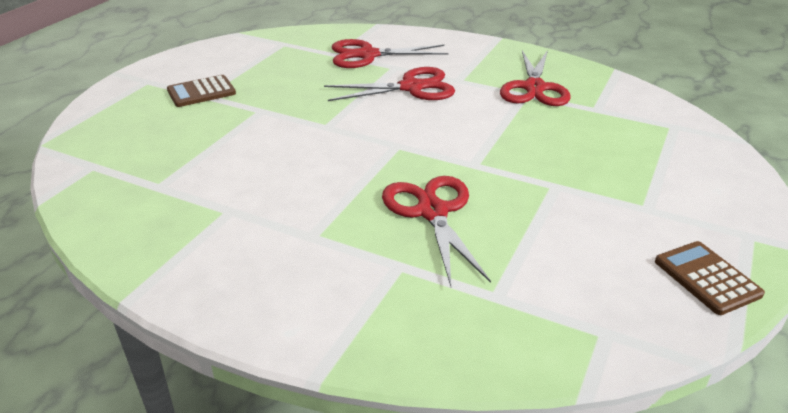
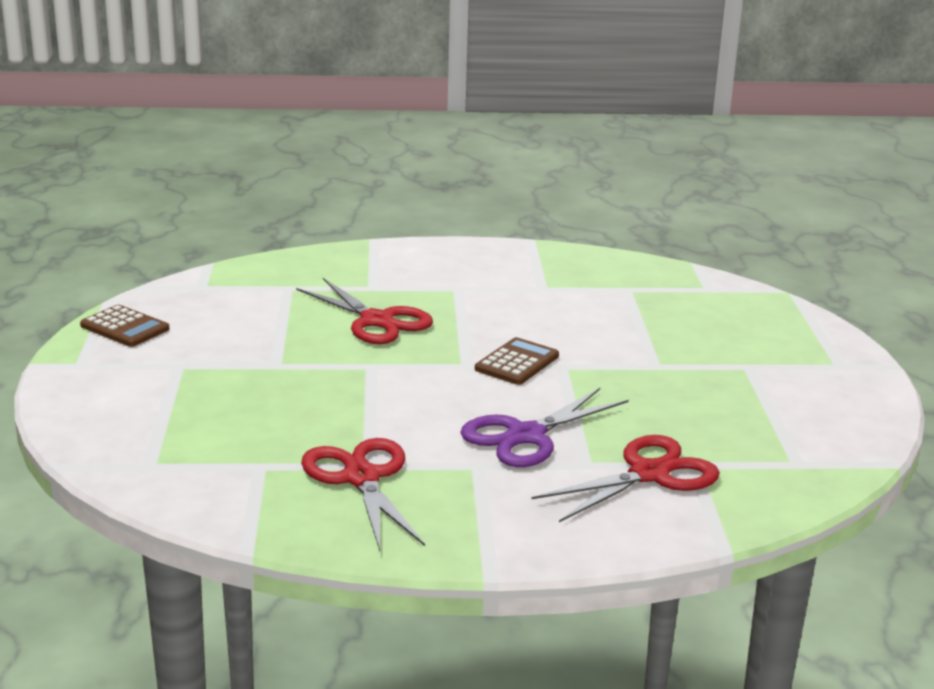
camera: 150 degrees right, 10 degrees down
(201, 92) = (755, 368): brown calculator -> brown calculator (517, 363)
(412, 87) = (526, 436): red scissors -> purple scissors

